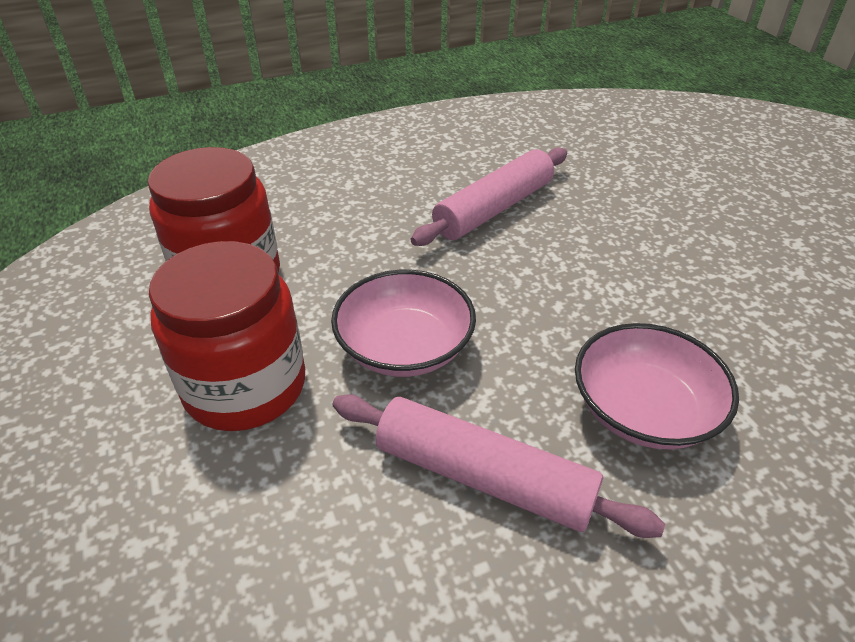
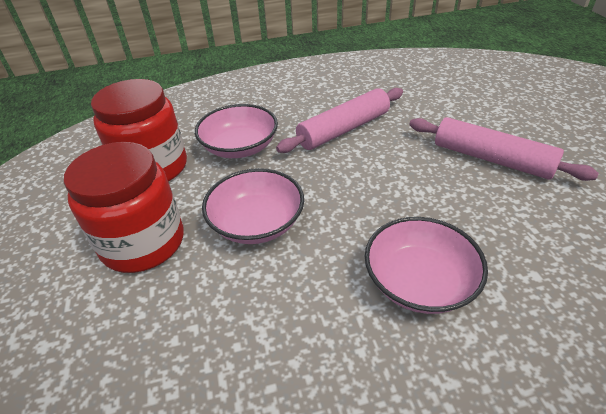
camera: 10 degrees right, 0 degrees up
(351, 240) = (240, 147): none -> pink bowl
(484, 477) = (289, 321): pink rolling pin -> pink rolling pin (491, 159)

